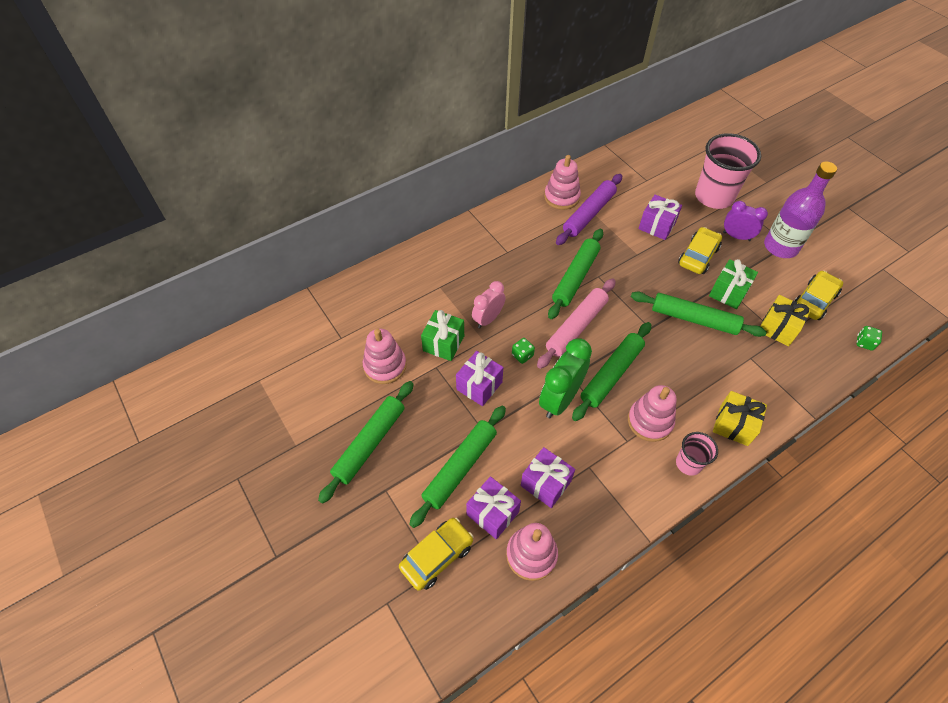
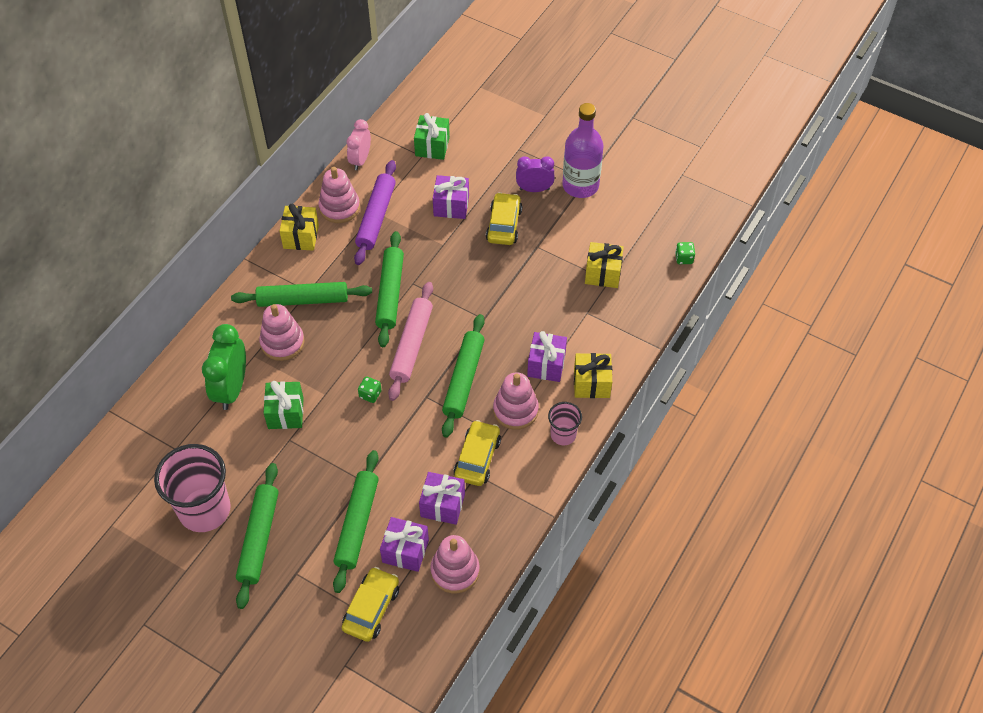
camera: 25 degrees left, 0 degrees up
(385, 366) = (236, 459): pink stacking toy -> pink stacking toy (282, 342)
(479, 386) = (341, 441): purple gift -> purple gift (546, 365)
(488, 319) = (319, 371): pink clock -> pink clock (360, 160)
(520, 209) = (301, 237): none -> yellow gift
(560, 399) = (424, 423): green clock -> green clock (231, 388)
(694, 319) = (522, 294): green rolling pin -> green rolling pin (303, 300)
(714, 197) = (497, 151): pink cup -> pink cup (204, 510)
(728, 292) = (545, 253): green gift -> green gift (432, 146)
(814, 300) = (628, 232): yellow car -> yellow car (477, 458)

